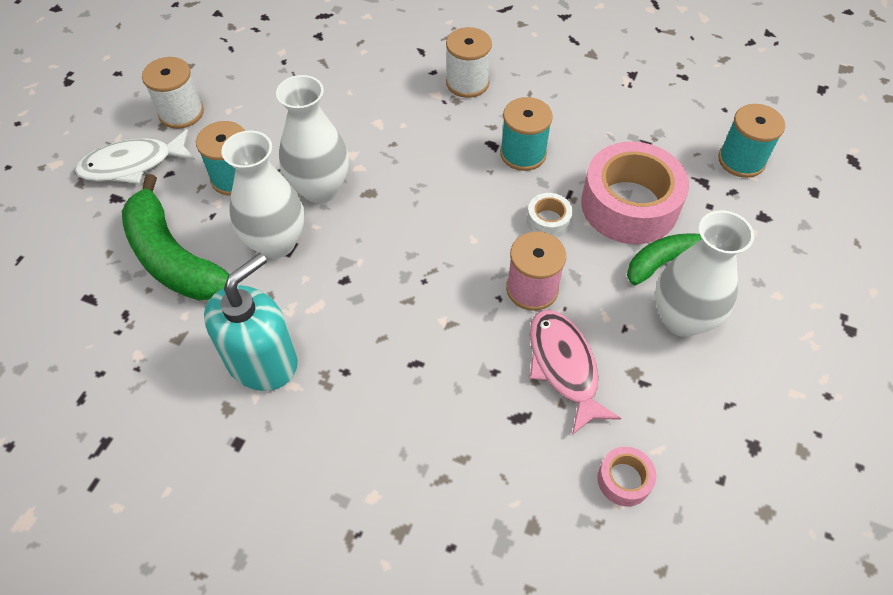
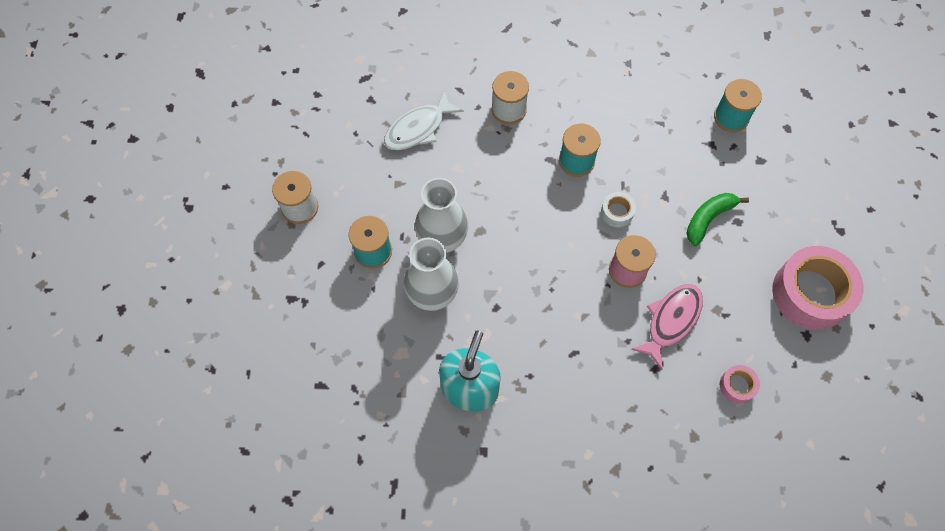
camera: 20 degrees left, 10 degrees up
(133, 164) = (288, 266): white fish -> white fish (418, 128)
(173, 258) = (363, 332): green banana -> none
(564, 366) = (671, 321): pink fish -> pink fish turned 75 degrees clockwise
(629, 205) = (667, 180): pink tape -> pink tape (810, 293)
(682, 319) = (733, 259): white vase -> none

